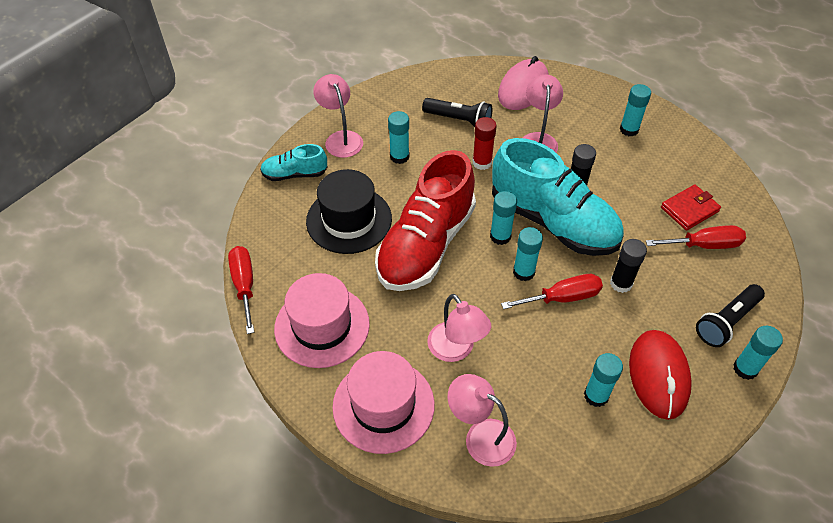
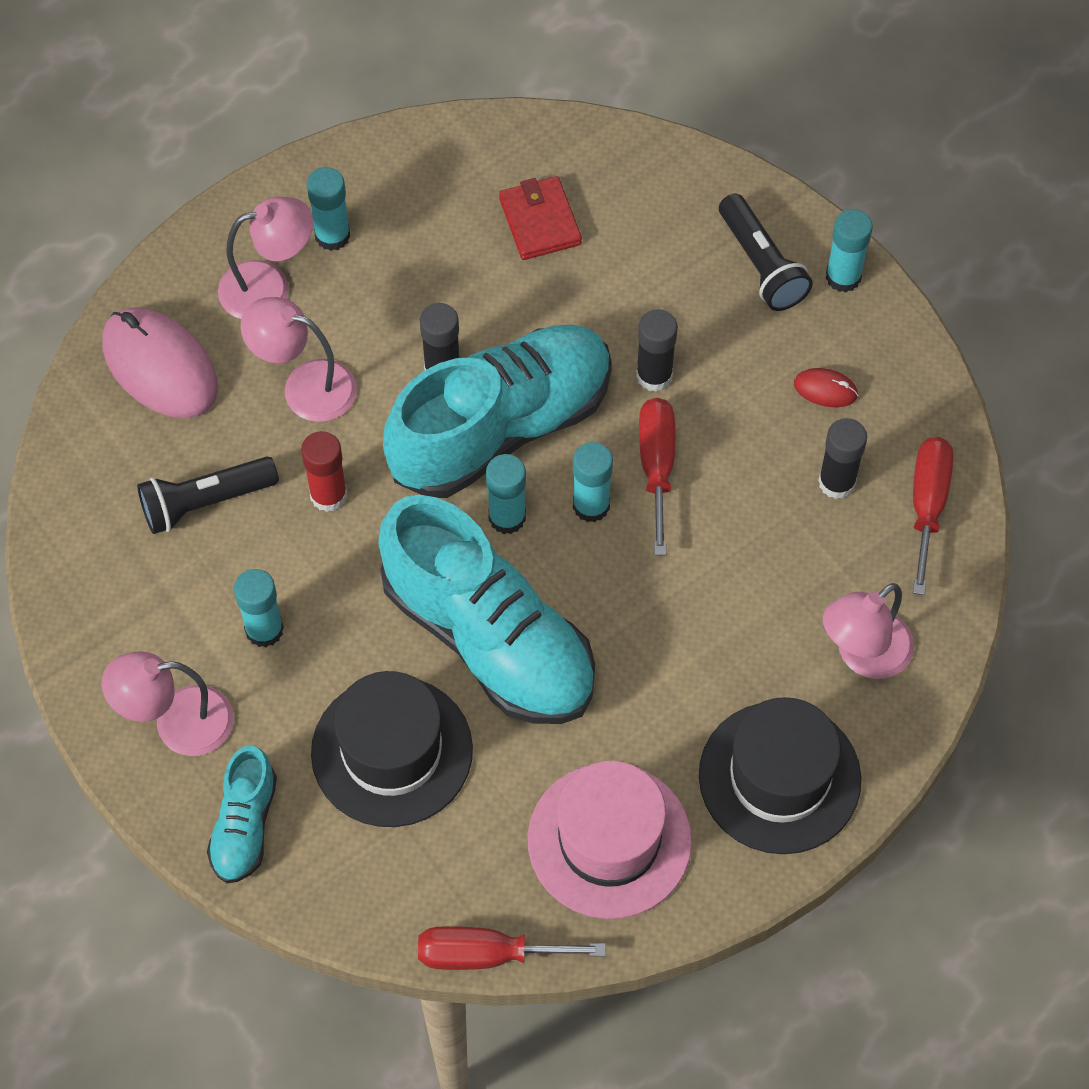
camera: 75 degrees left, 10 degrees up
(383, 405) = (779, 777): pink hat -> black hat
(426, 245) = (488, 638): red shoe -> turquoise shoe
(456, 350) = (710, 648): pink lamp -> pink lamp (269, 287)
(459, 120) = (205, 502): black flashlight -> black flashlight turned 150 degrees counterclockwise
(596, 396) = (836, 482): turquoise glue stick -> black glue stick
(658, 375) = (825, 389): red mouse -> red mouse, size x0.44
(704, 245) = (616, 232): red screwdriver -> red screwdriver (927, 505)

